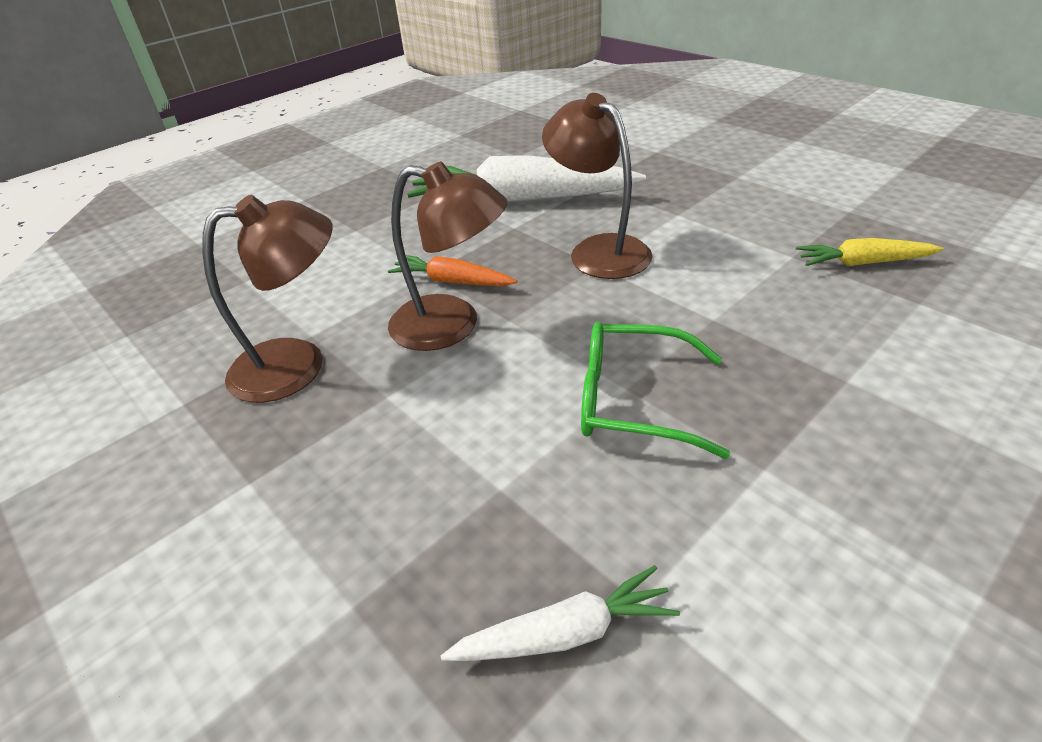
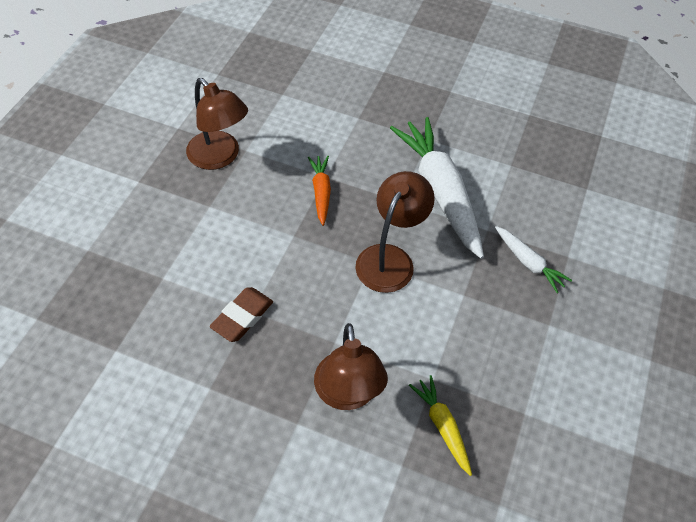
camera: 60 degrees right, 15 degrees up
(452, 326) = (277, 210): brown lamp -> brown lamp (347, 394)
(566, 633) = (94, 327): white carrot -> white carrot (528, 263)
(633, 400) = (242, 317): green glasses -> brown eraser

